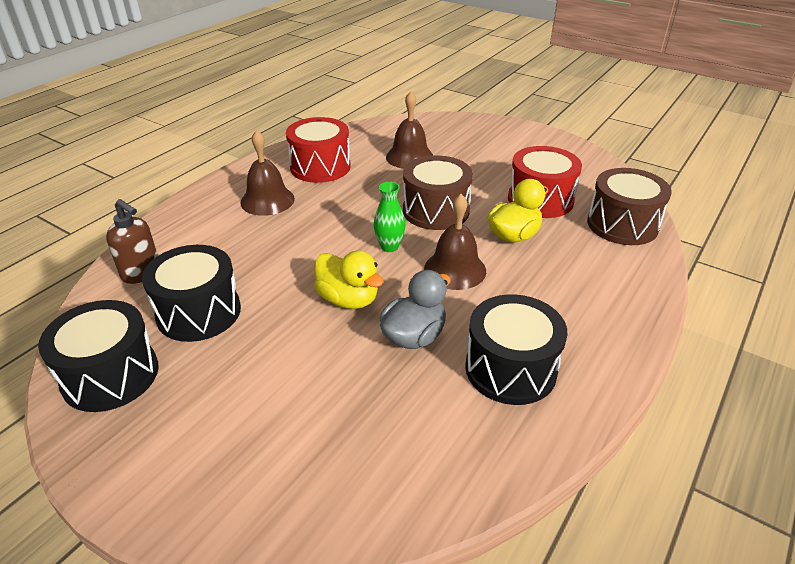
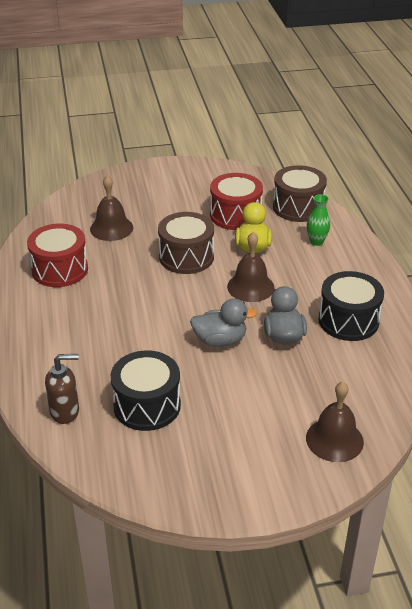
camera: 45 degrees left, 0 degrees up
(110, 375) = (158, 470): black drum -> none
(267, 200) = (64, 314): brown bell -> brown bell (334, 439)
(348, 299) = (220, 340): yellow duck -> grey duck
(389, 247) = (194, 296): green vase -> green vase (316, 242)

